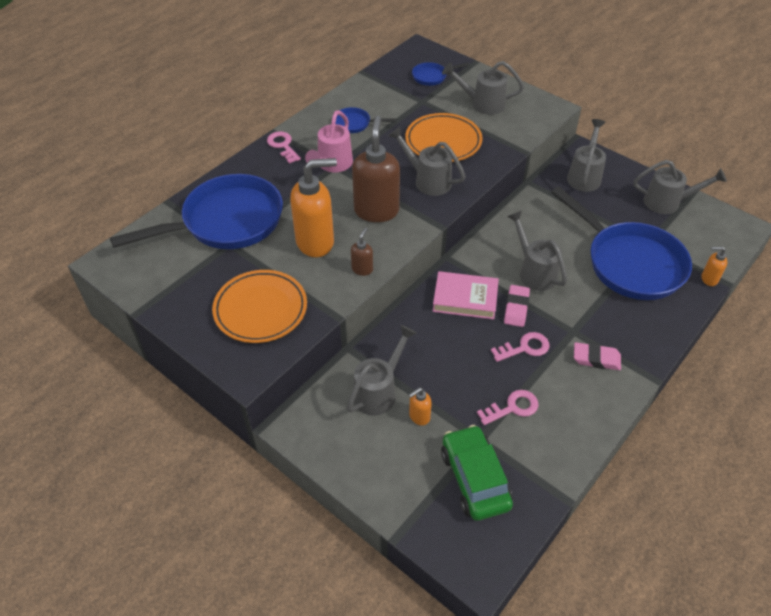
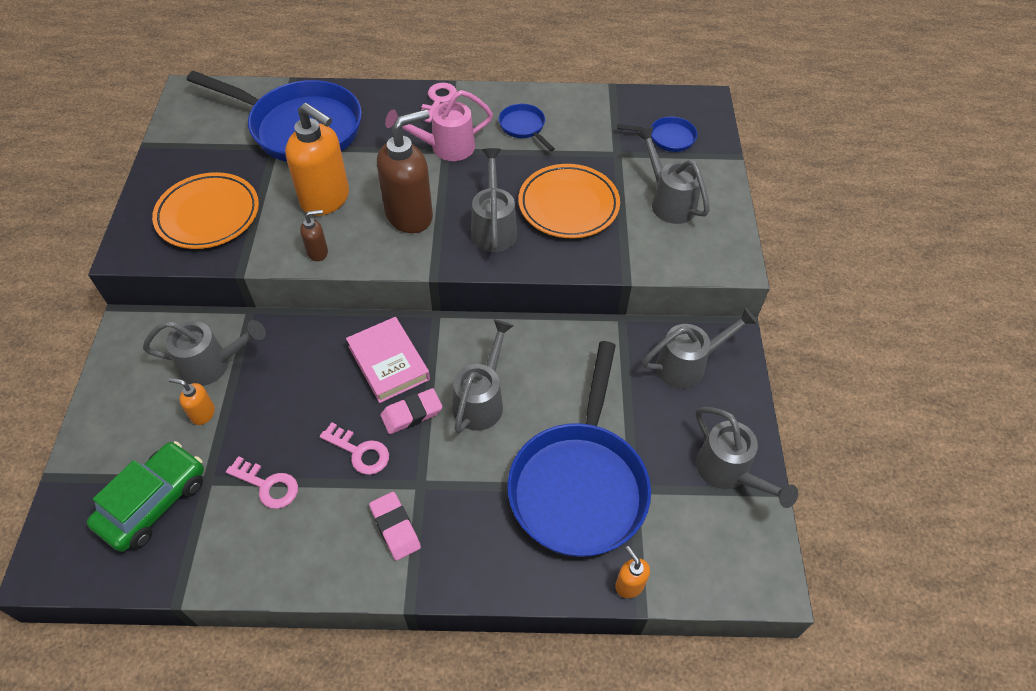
camera: 50 degrees right, 5 degrees up
(432, 76) = (668, 138): blue pan -> blue pan turned 150 degrees clockwise

